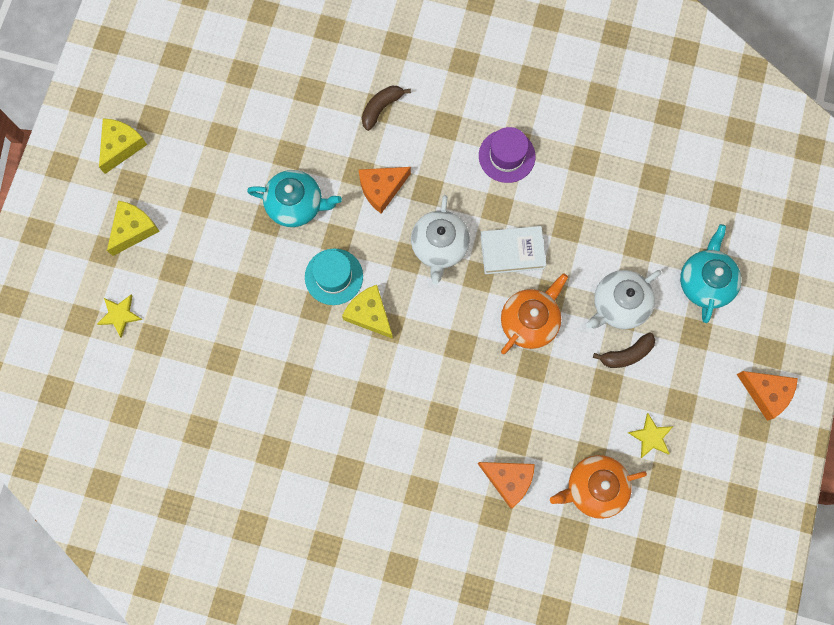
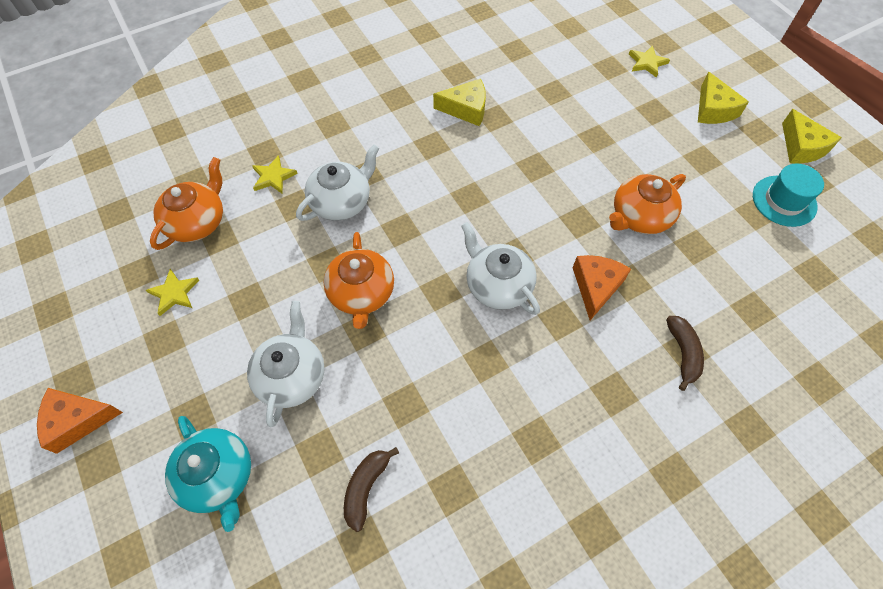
camera: 135 degrees right, 15 degrees down
(296, 204) = (639, 217): turquoise teapot -> orange teapot
(334, 276) = (549, 194): turquoise hat -> turquoise hat (784, 201)
(369, 314) = (493, 193): yellow cheese -> yellow cheese (466, 109)
(479, 408) = (341, 202): none -> white teapot
(506, 156) = (529, 418): purple hat -> none
(508, 480) = (273, 177): orange cheese -> yellow star
(512, 251) = (433, 335): white book -> none
(626, 354) = (249, 340): brown banana -> brown banana (366, 488)

